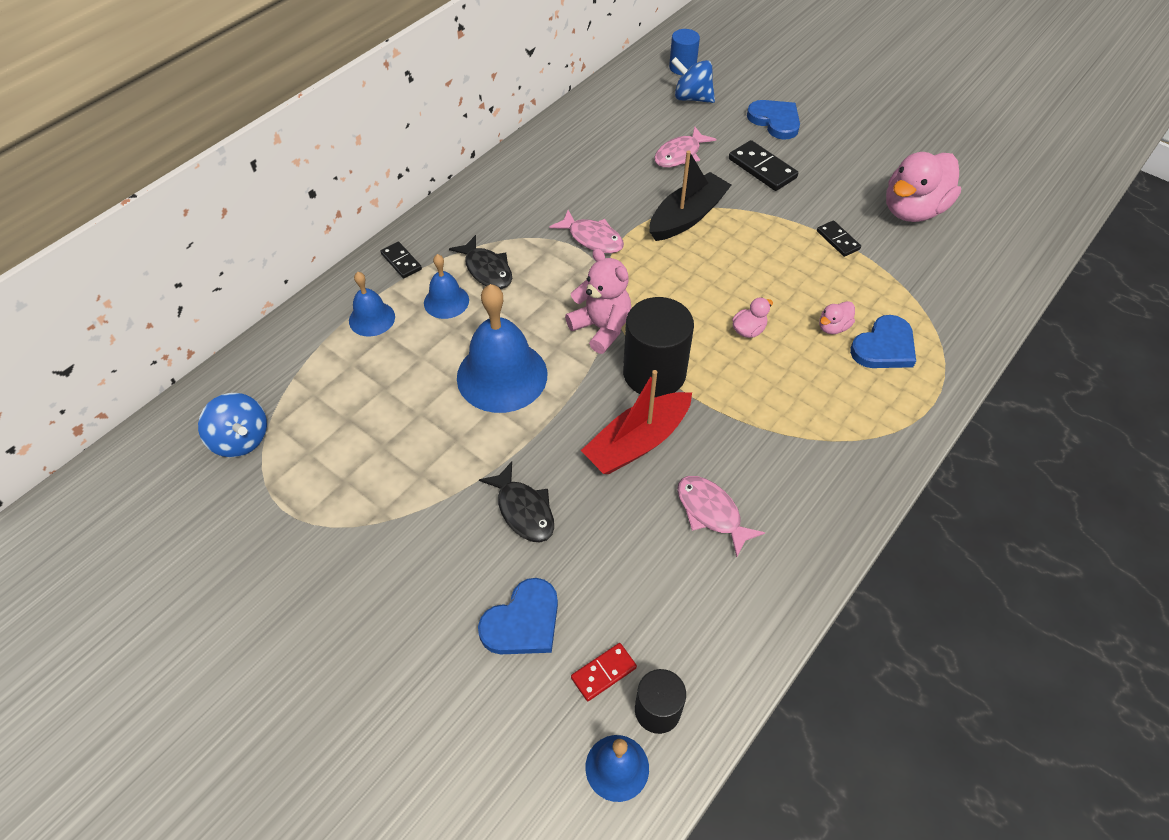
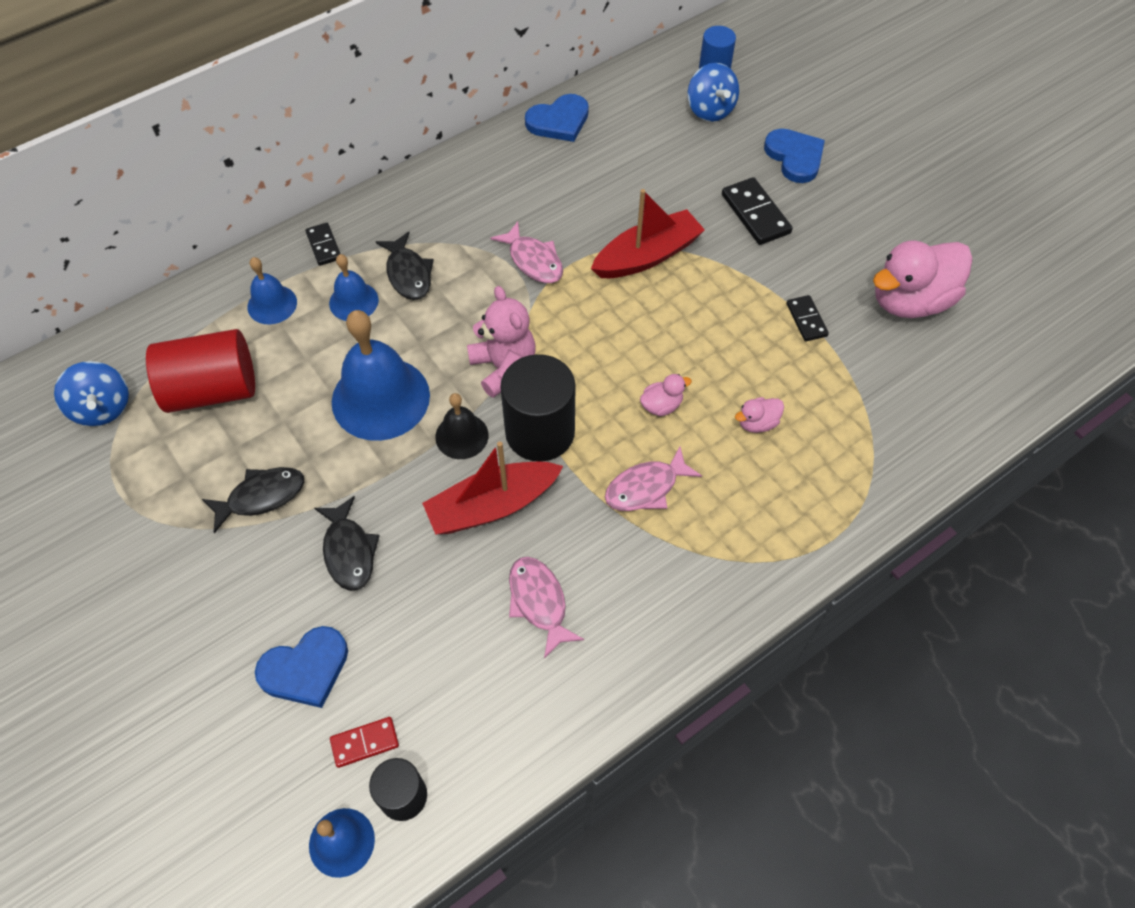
camera: 15 degrees right, 5 degrees up
(342, 401) = (212, 389): none -> red cylinder
(423, 482) = (261, 497): none -> black fish
(587, 391) = (461, 436): none -> black bell
(680, 154) = (669, 178): pink fish -> pink fish (646, 488)
(687, 216) = (647, 256): black boat -> red boat
(692, 98) = (710, 110): blue spinning top -> blue spinning top turned 150 degrees counterclockwise
(884, 347) = (805, 459): blue heart -> blue heart (559, 121)

